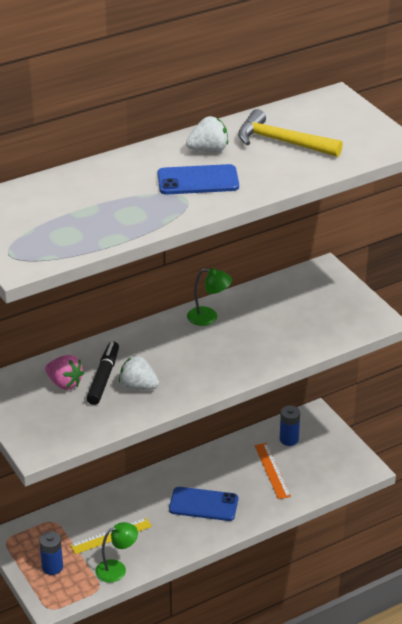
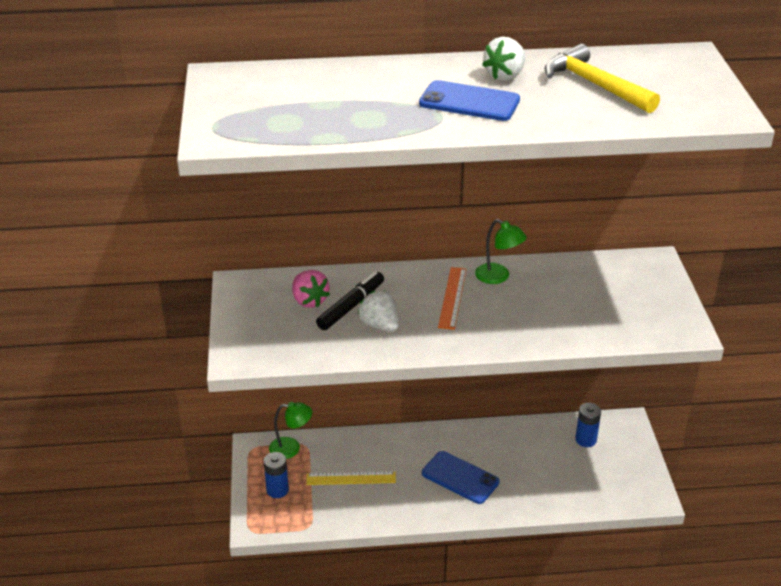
camera: 25 degrees right, 0 degrees up
(117, 569) = (337, 514): green lamp -> green lamp (291, 448)
(208, 150) = (505, 75): white strawberry -> white strawberry turned 120 degrees clockwise
(272, 470) = (550, 466): orange ruler -> orange ruler (452, 297)

